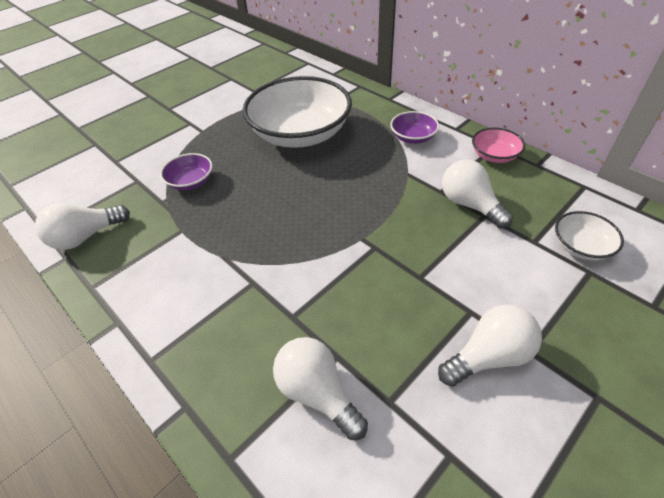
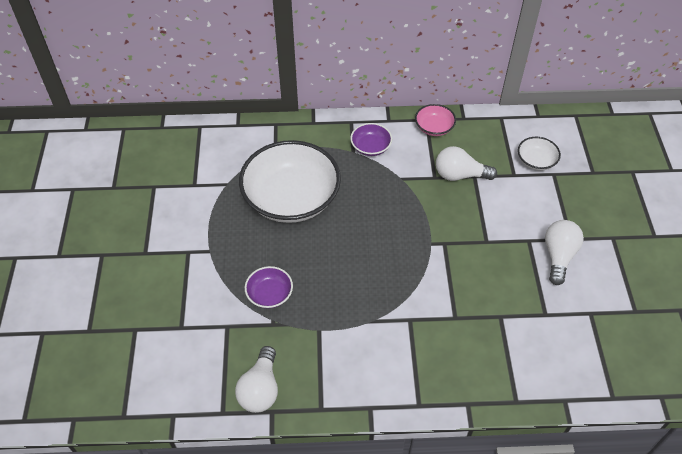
camera: 50 degrees left, 5 degrees up
(317, 393) = (513, 340): white light bulb -> none

